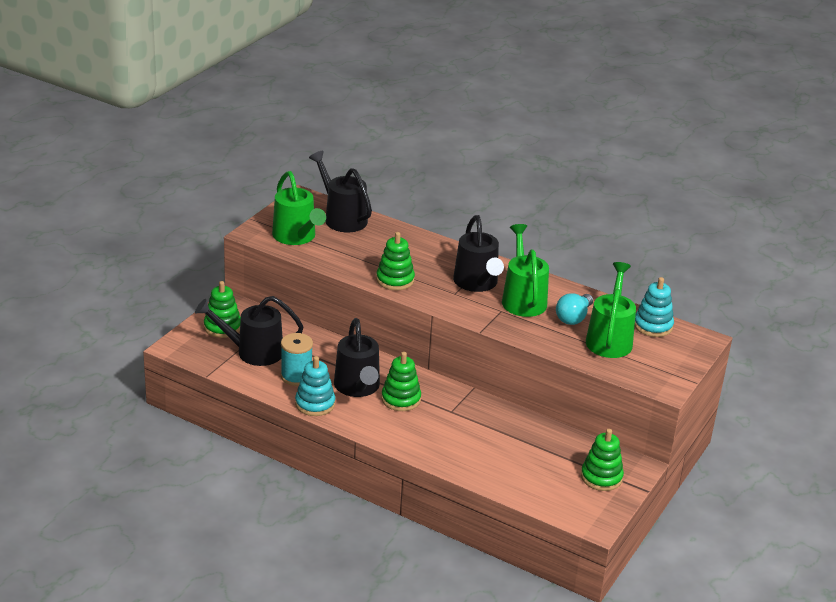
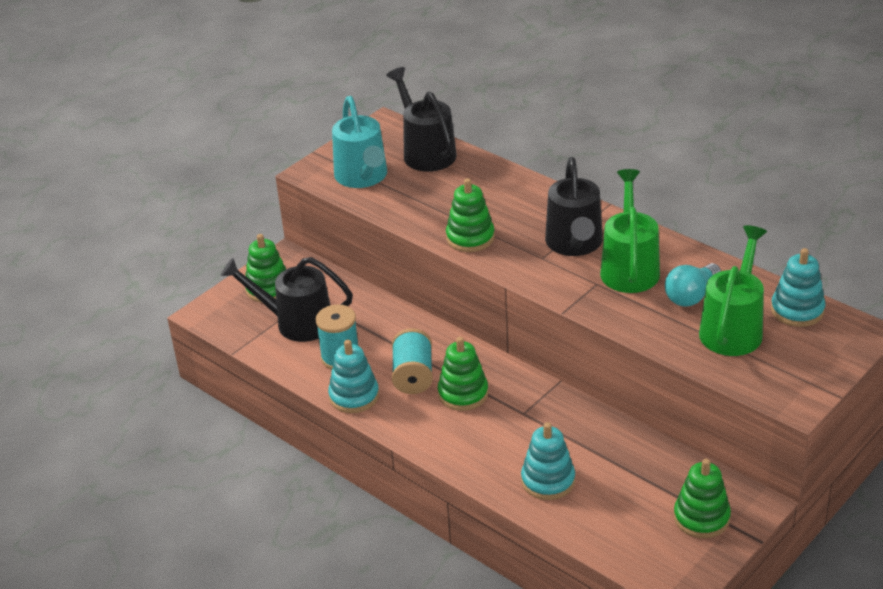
camera: 15 degrees right, 5 degrees up
(297, 237) = (363, 177): green watering can -> turquoise watering can
(358, 388) = (413, 376): black watering can -> turquoise spool
(481, 457) = (548, 481): none -> turquoise stacking toy

